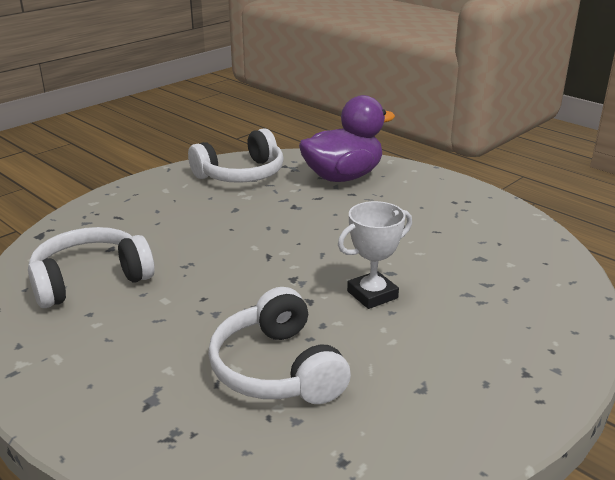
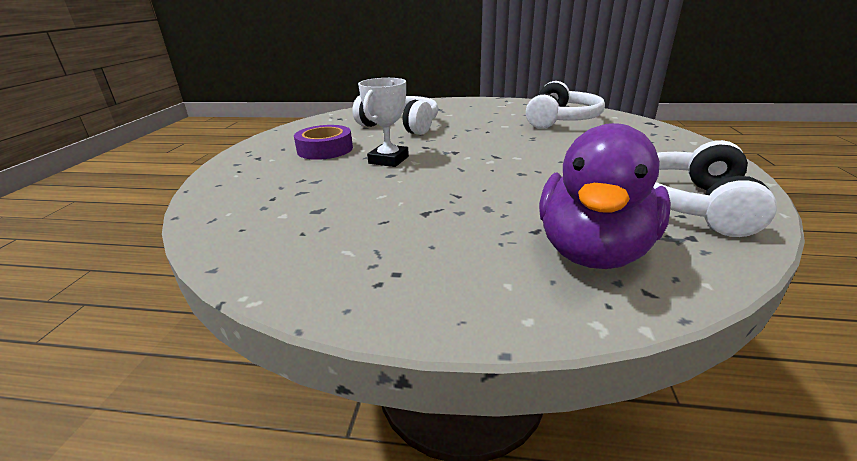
camera: 145 degrees right, 0 degrees up
(429, 351) = (325, 149): none -> purple tape

